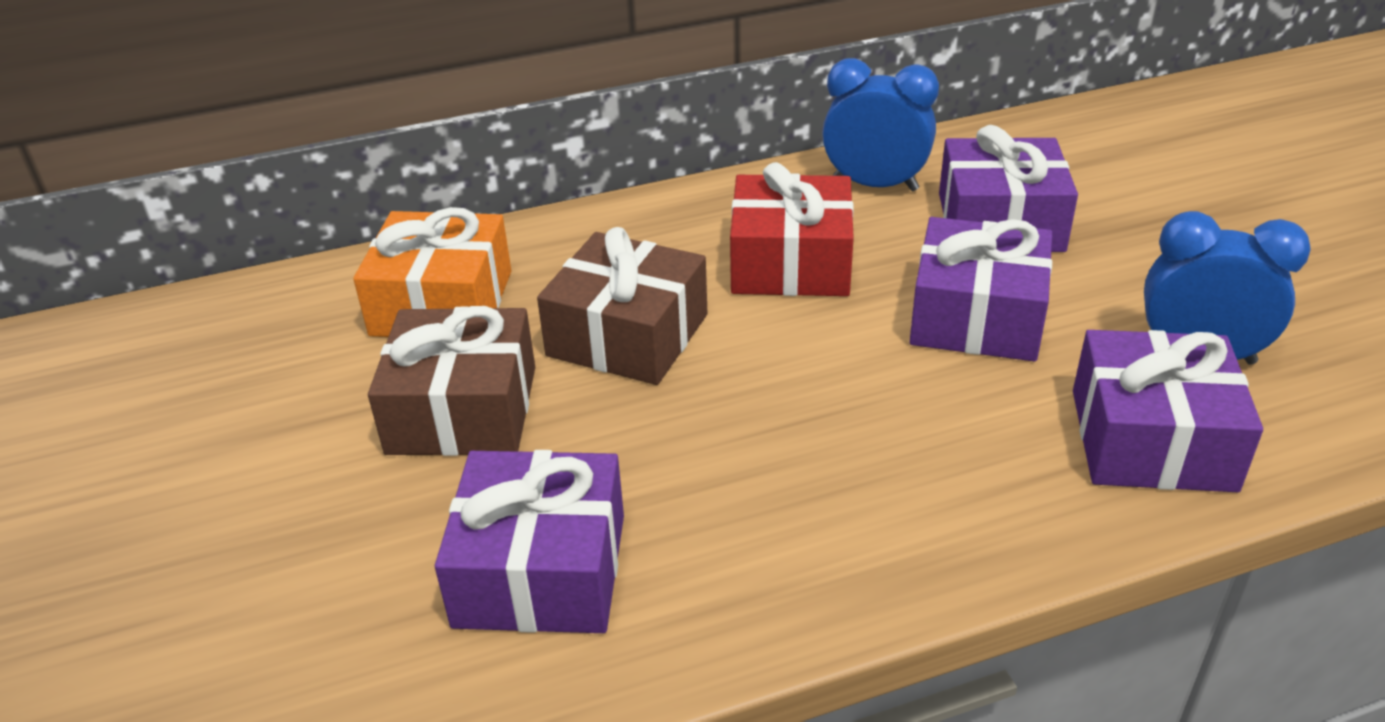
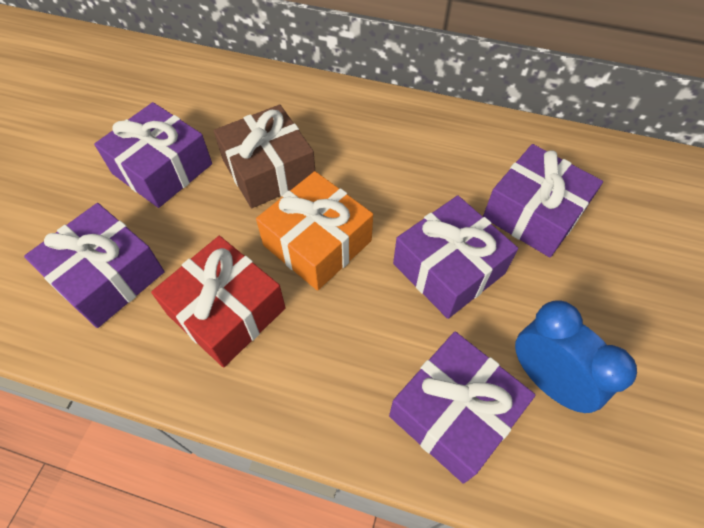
camera: 35 degrees right, 20 degrees up
(442, 303) = (212, 102): orange gift -> orange gift (317, 243)
(463, 410) = (162, 169): brown gift -> purple gift
(791, 262) = (390, 172): red gift -> red gift (227, 311)
(875, 185) = (489, 147): blue clock -> none

